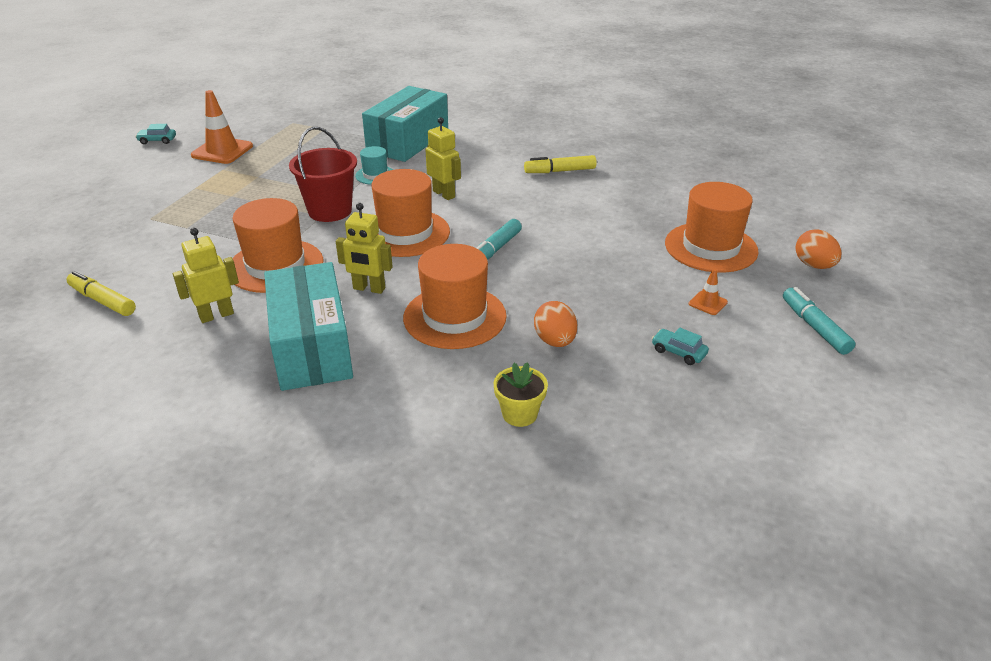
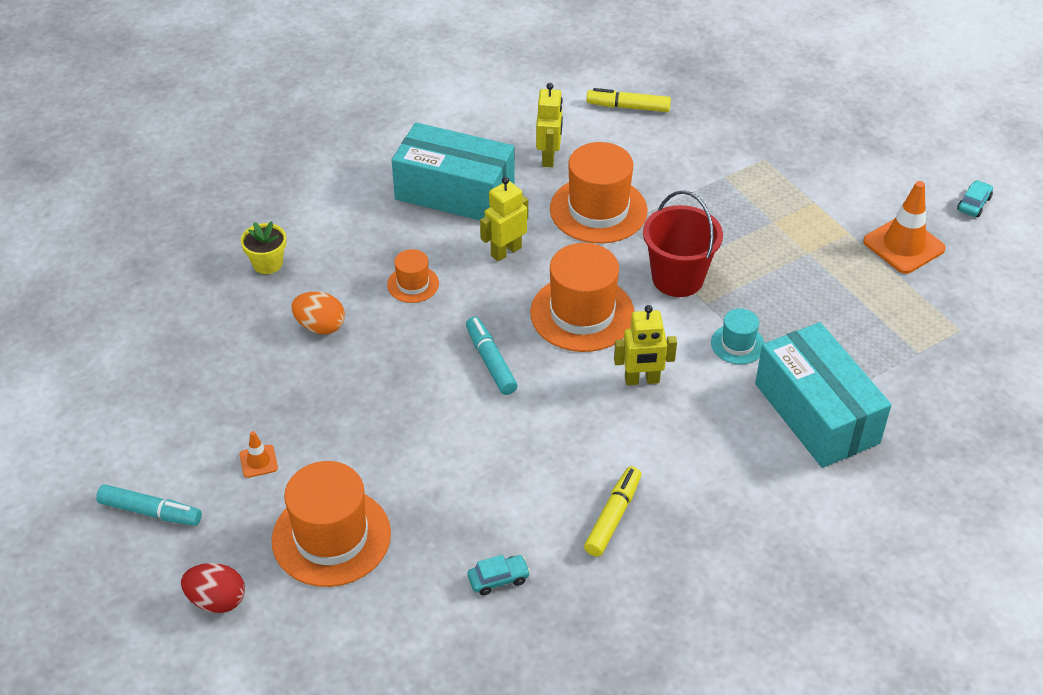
camera: 125 degrees right, 10 degrees up
(103, 301) = (628, 107): yellow marker -> yellow marker turned 150 degrees counterclockwise
(454, 317) = (413, 284): orange hat -> orange hat, size x0.51
(678, 352) = (227, 392): turquoise car -> turquoise car (498, 579)
(814, 265) = (217, 600): orange egg -> red egg

